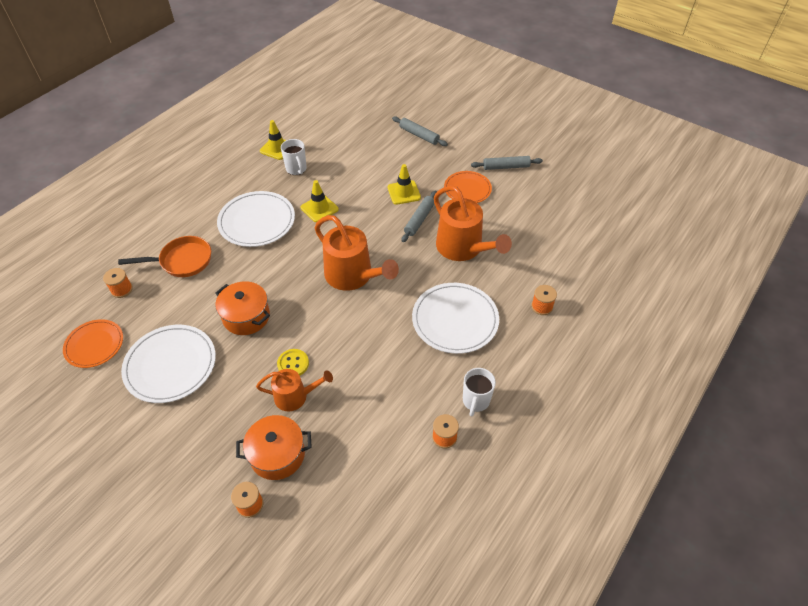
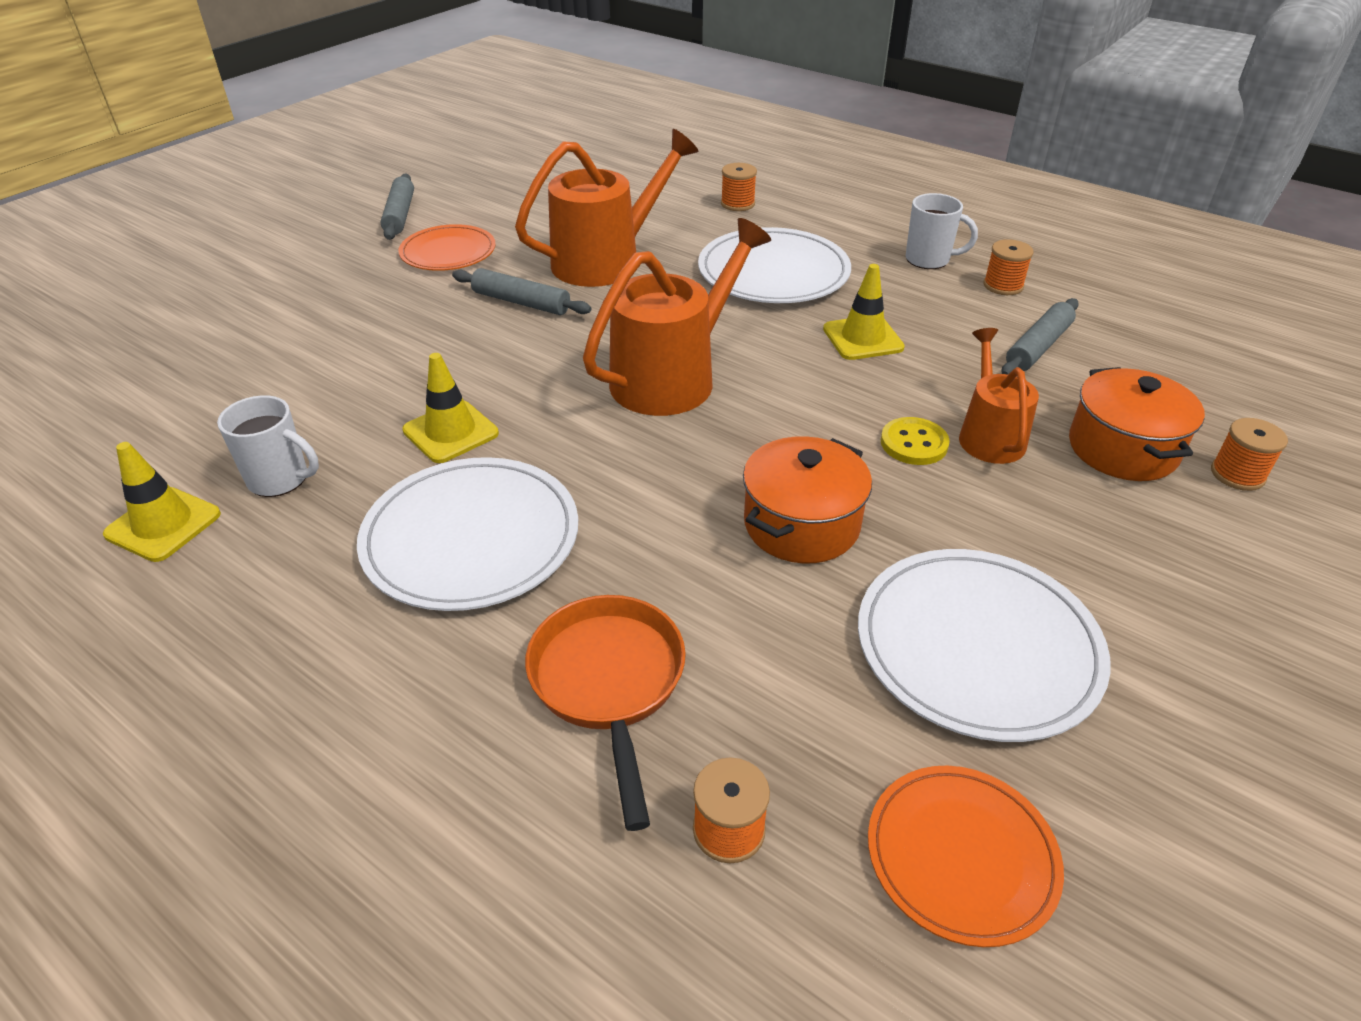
camera: 90 degrees left, 10 degrees down
(296, 169) = (280, 479): white mug -> white mug turned 45 degrees clockwise
(404, 192) = (434, 319): yellow traffic cone -> yellow traffic cone (863, 338)
(419, 135) = (247, 301): grey rolling pin -> grey rolling pin (1038, 347)

